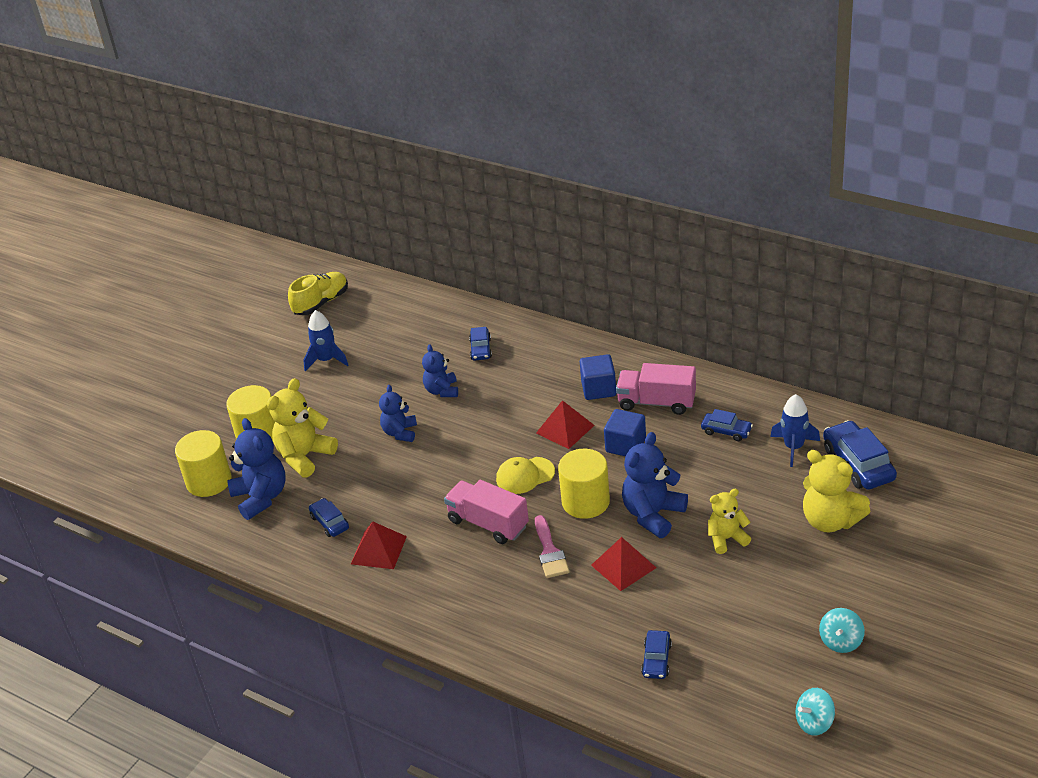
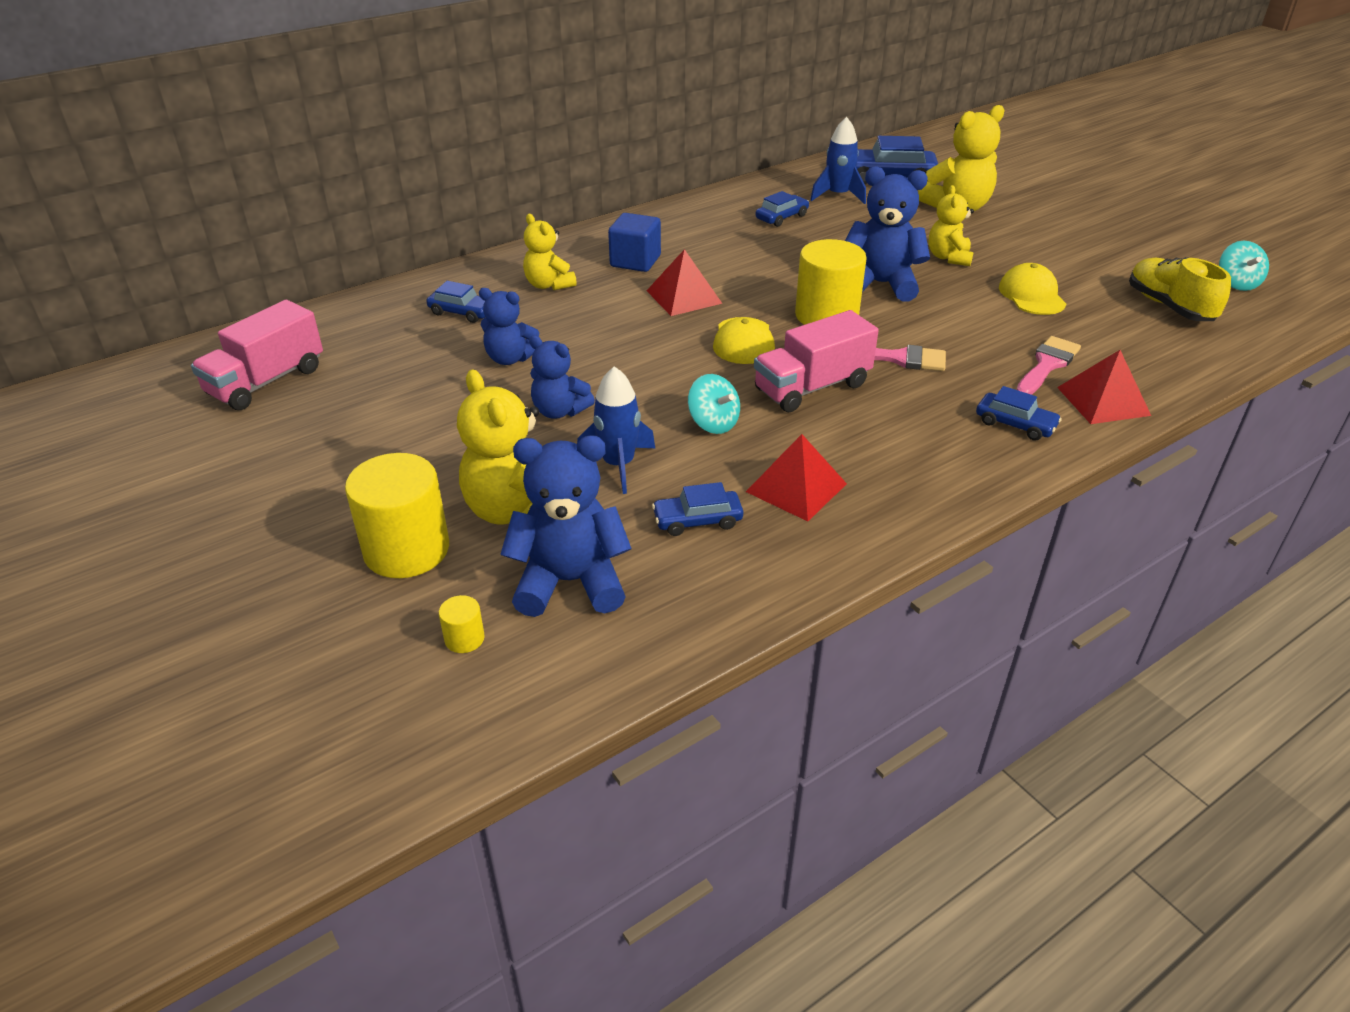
camera: 70 degrees left, 0 degrees up
(209, 481) = (464, 639): yellow cylinder -> yellow cylinder, size x0.43
(321, 303) = (161, 411): yellow shoe -> yellow shoe (1169, 306)
(326, 360) = (309, 437): blue rocket -> blue rocket (618, 465)
(538, 367) = (549, 285): none -> yellow teddy bear
(590, 628) = (1047, 365): none -> pink brush
(623, 566) = (953, 320): red pyramid -> red pyramid (1103, 401)
(625, 445) = (751, 270): blue cube -> none
(653, 514) = (880, 284): blue teddy bear -> blue teddy bear turned 135 degrees clockwise
(656, 402) = (696, 238): pink truck -> pink truck (266, 381)
(656, 660) = (1116, 339): blue car -> blue car (1015, 424)
(695, 599) = (1031, 295): none -> yellow cap
(841, 641) = (1128, 244): turquoise spinning top -> turquoise spinning top (713, 423)

